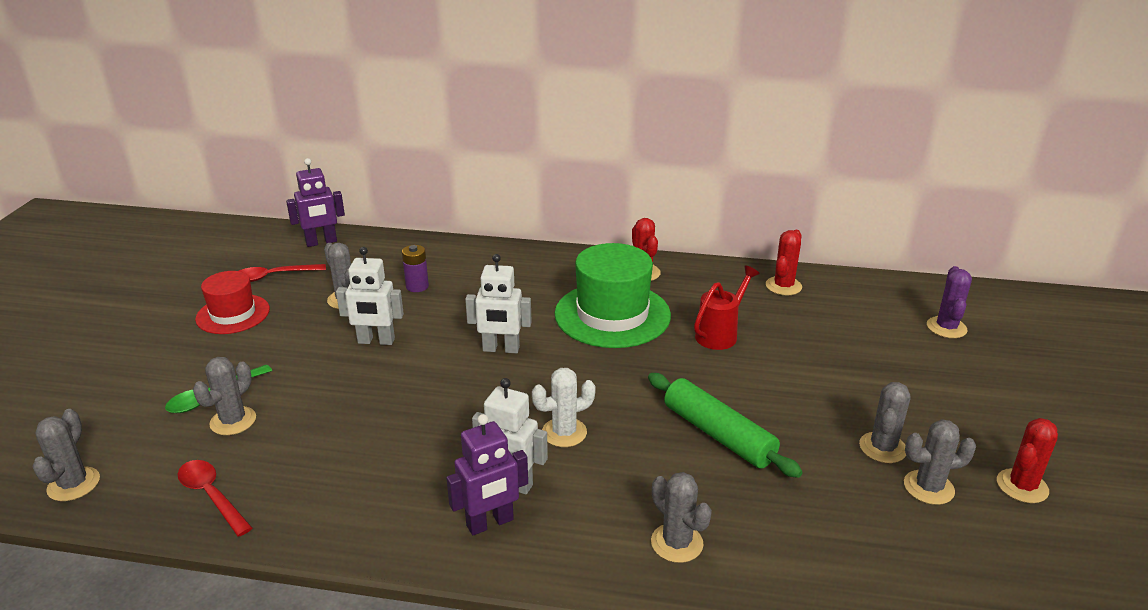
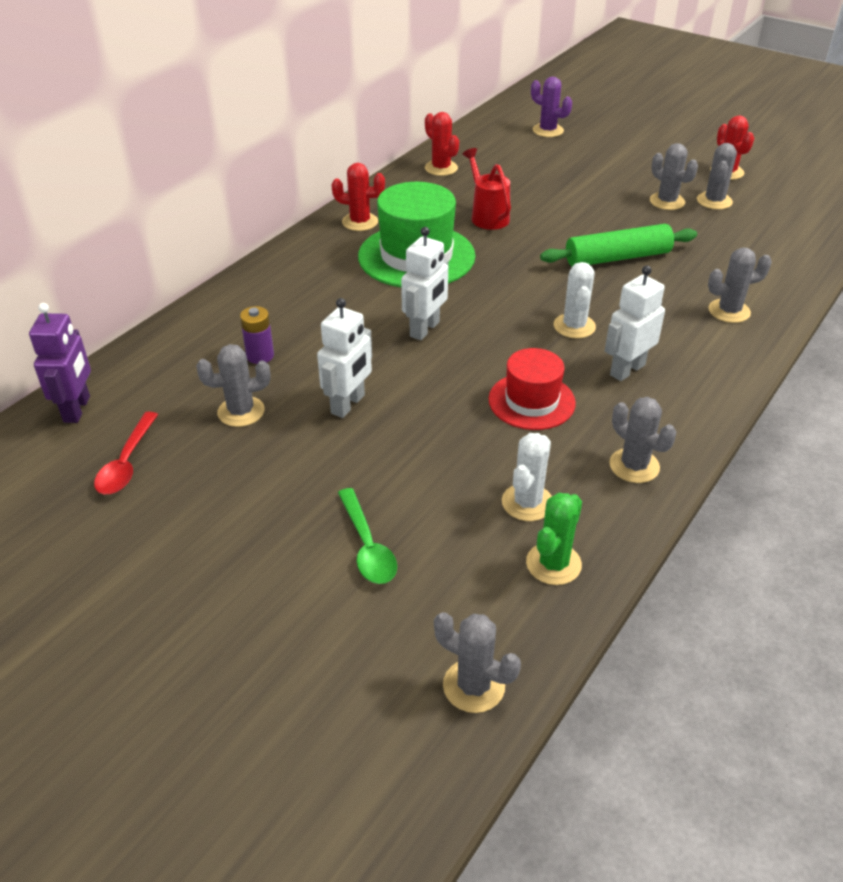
camera: 65 degrees left, 10 degrees up
(211, 496) = (553, 564): red spoon -> green cactus
(233, 314) = (191, 510): red hat -> red hat (531, 401)
(233, 421) = (429, 534): grey cactus -> grey cactus (634, 466)
(285, 463) = (527, 502): none -> white cactus
(490, 523) = (671, 392): purple robot -> none

